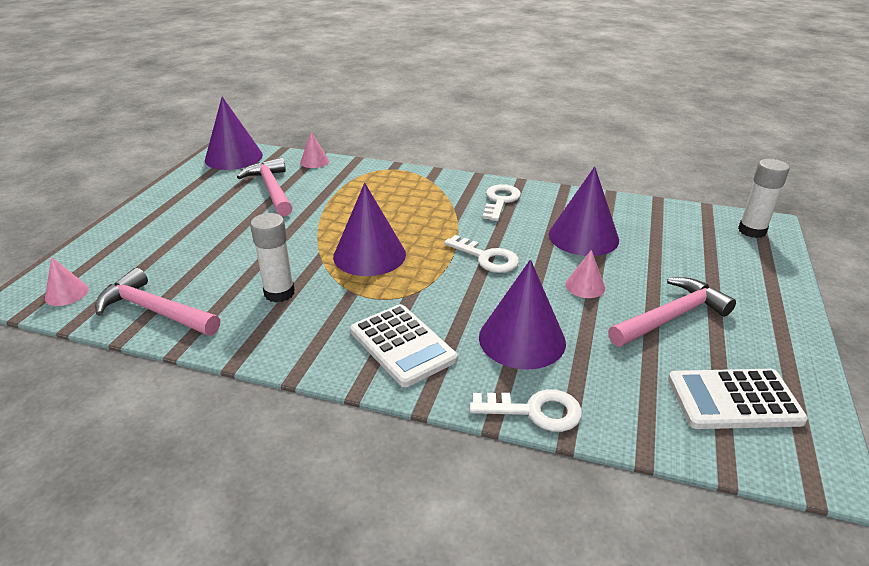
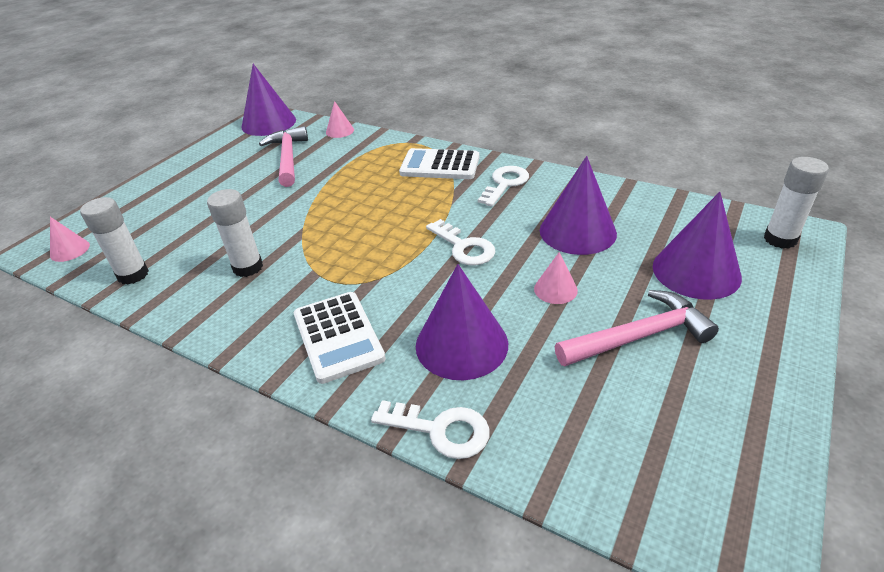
camera: 15 degrees right, 5 degrees up
(155, 311) = (133, 275): pink hammer -> white glue stick
(369, 255) = (348, 234): purple cone -> purple cone (696, 271)
(733, 400) = (672, 449): white calculator -> white calculator (440, 165)

